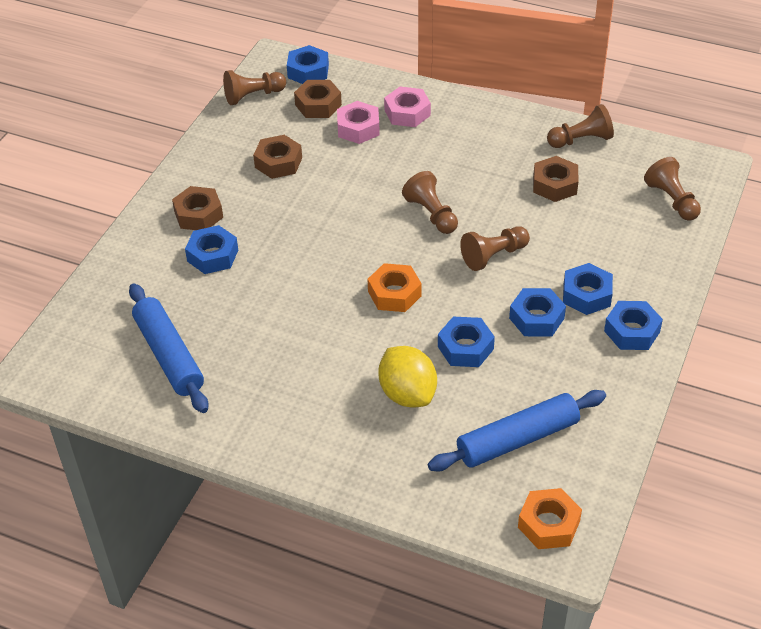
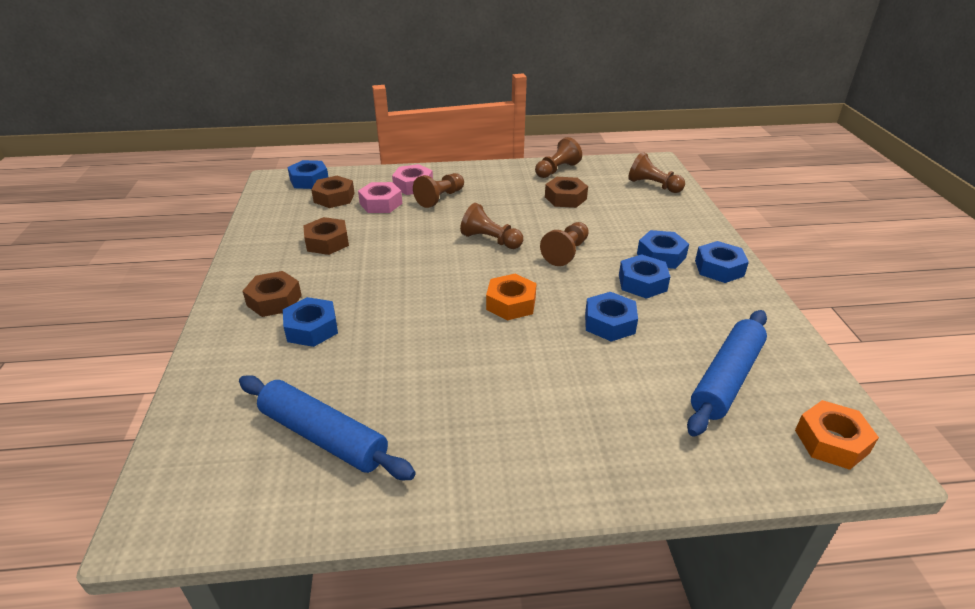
camera: 30 degrees left, 10 degrees down
(253, 96) = (271, 205): brown pawn -> brown pawn (440, 198)
(407, 394) = (597, 378): yellow lemon -> none

